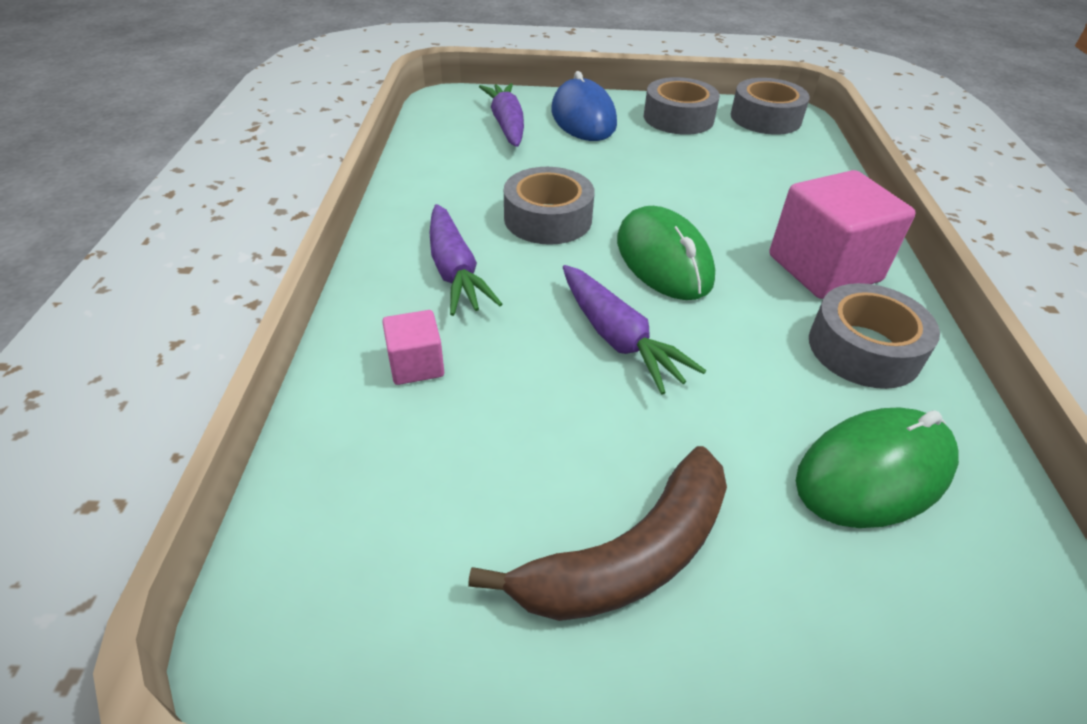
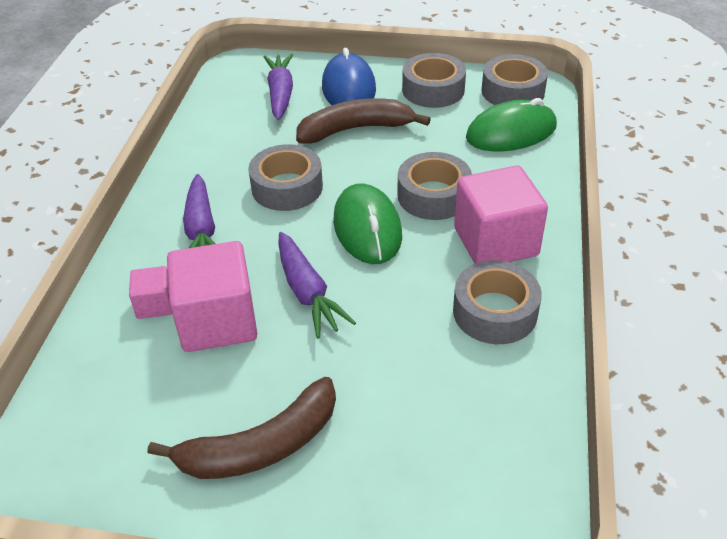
camera: 10 degrees right, 0 degrees up
(509, 381) = (218, 321): none -> pink cube
(606, 157) = (355, 129): none -> brown banana
(727, 222) = (433, 196): none -> grey tape
(874, 472) = (456, 405): green mouse -> green mouse (511, 132)

